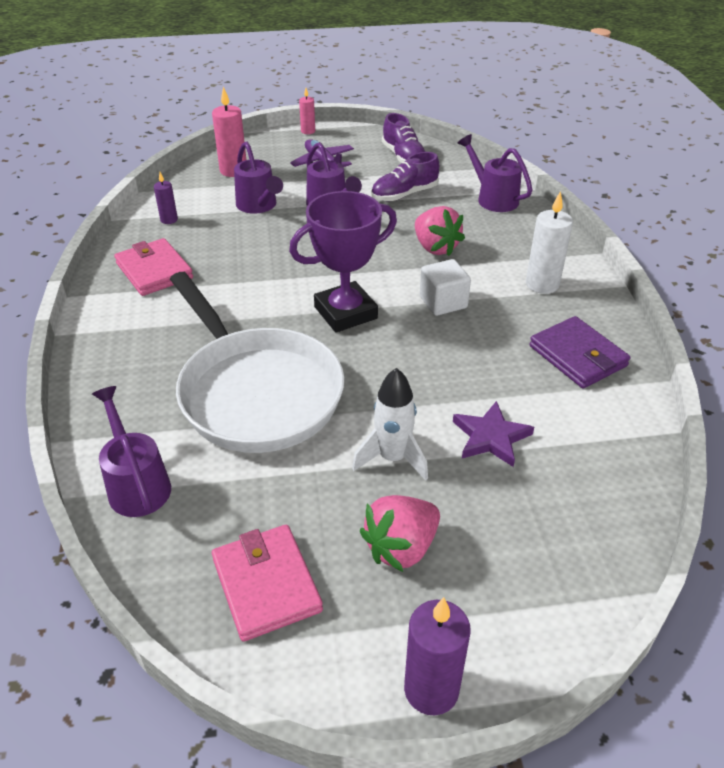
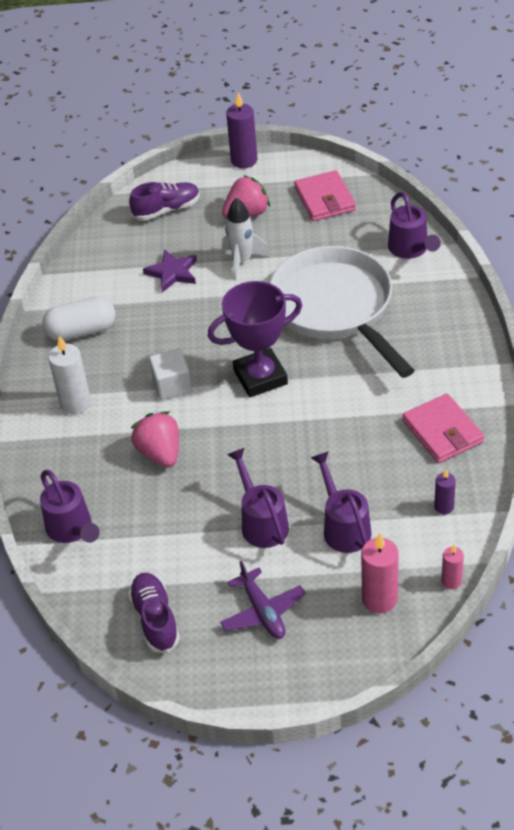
camera: 170 degrees left, 5 degrees up
(308, 131) = (279, 694): pink candle -> pink candle (451, 581)
(404, 194) = (172, 541): purple shoe -> purple shoe (166, 210)
(577, 356) = (81, 331): purple wallet -> white capsule

